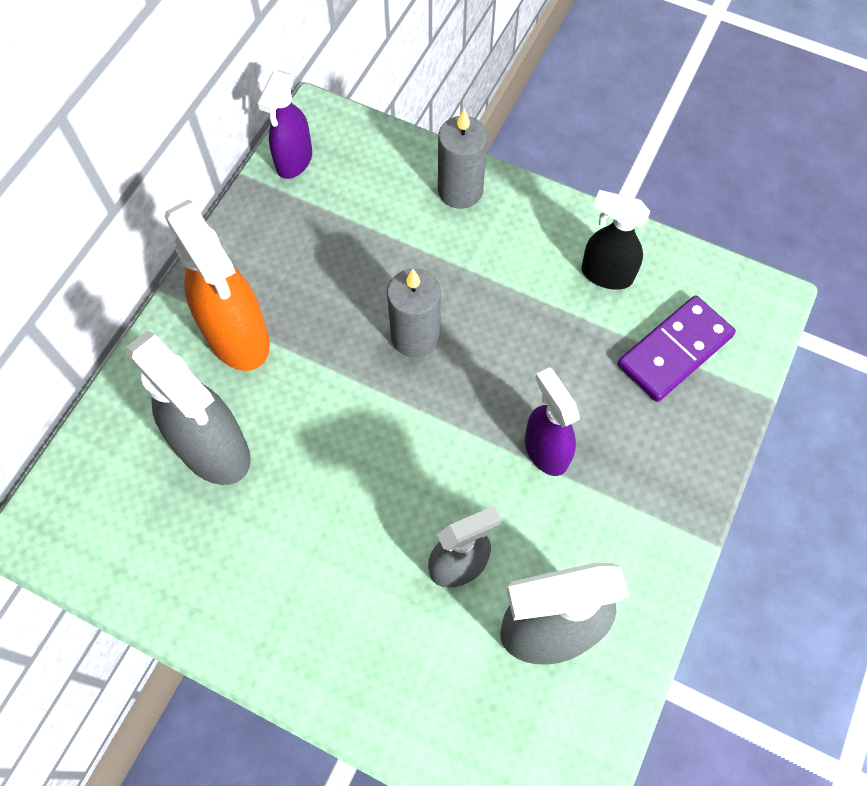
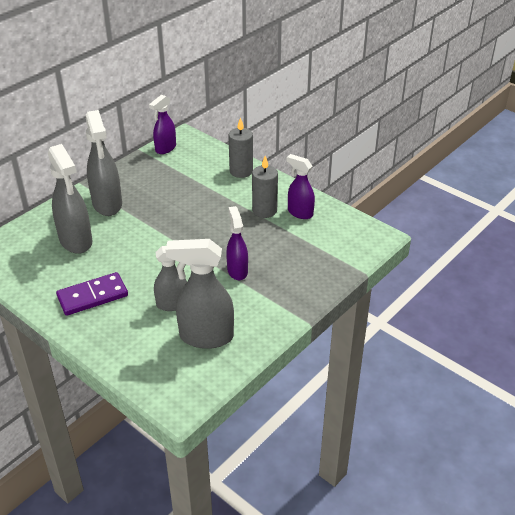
camera: 15 degrees right, 25 degrees down
(238, 337) = (107, 204): orange spray bottle -> grey spray bottle
(415, 336) = (193, 219): grey candle -> grey candle (264, 210)
(606, 274) = (300, 213): black spray bottle -> purple spray bottle
(674, 350) = (322, 246): purple domino -> purple domino (92, 296)

